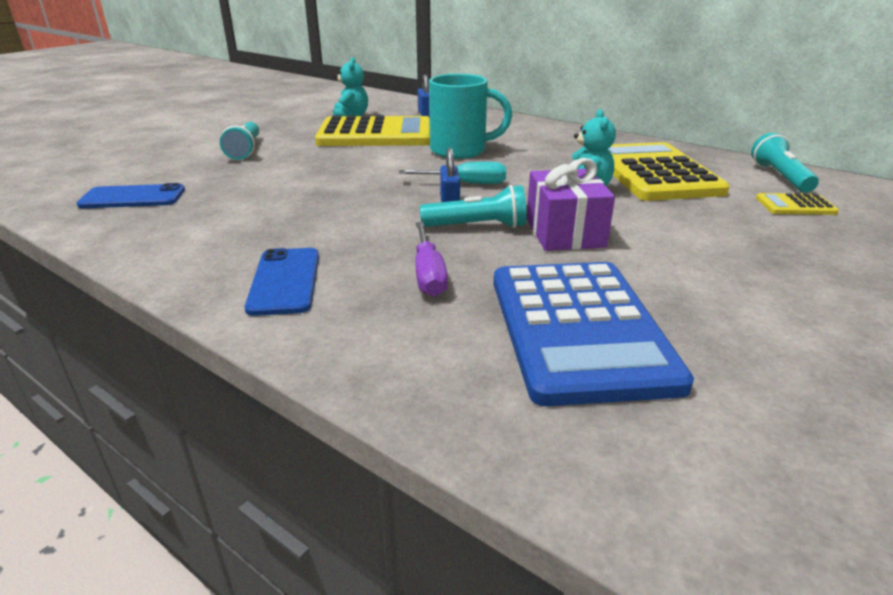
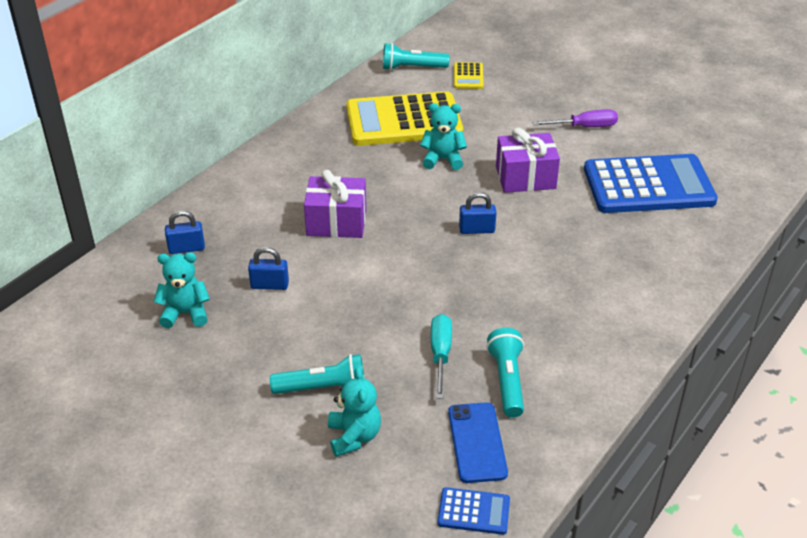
camera: 90 degrees left, 10 degrees up
(57, 195) = (473, 511): none -> blue calculator
(184, 159) = (354, 436): none -> turquoise teddy bear
(285, 281) = (622, 304): blue phone -> none
(376, 134) = (269, 285): yellow calculator -> blue padlock
(428, 274) = (599, 239): purple screwdriver -> purple screwdriver (584, 127)
(460, 150) = (336, 222): turquoise mug -> purple gift
(466, 183) = (430, 220): turquoise screwdriver -> turquoise screwdriver (440, 354)
(477, 226) = (520, 216): turquoise flashlight -> turquoise flashlight (507, 381)

